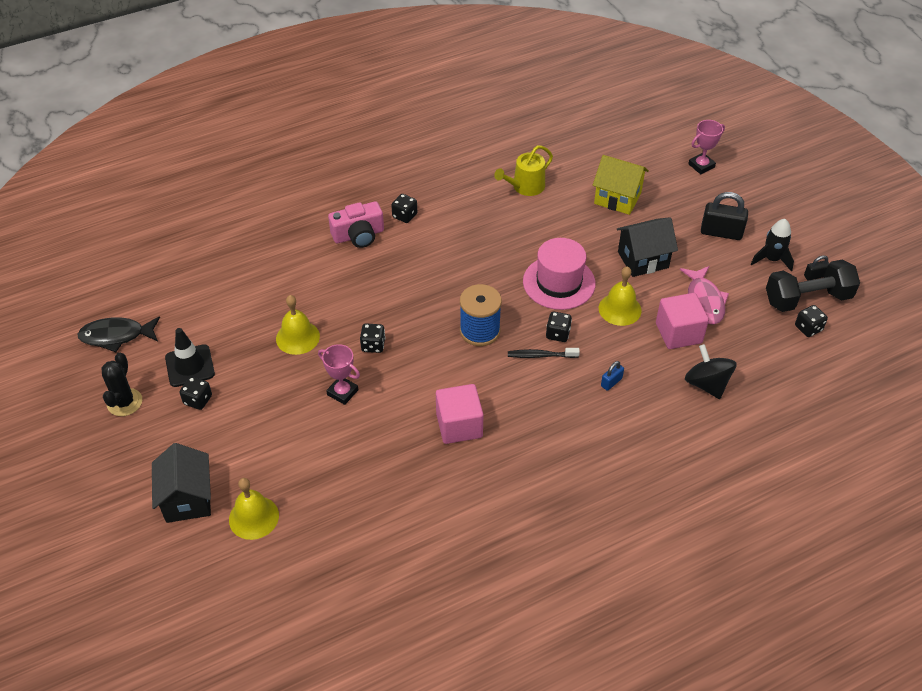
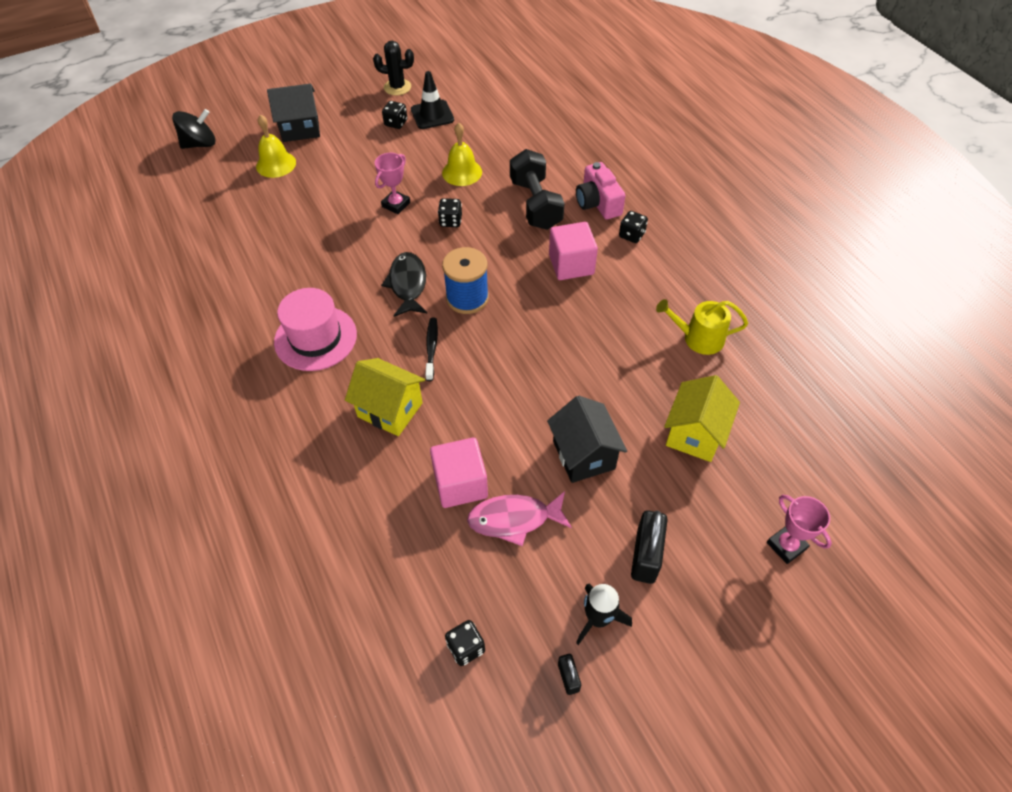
camera: 90 degrees right, 5 degrees up
(116, 336) = (466, 74): black fish -> black fish (407, 284)
(459, 425) = (348, 284): pink cube -> pink cube (571, 264)
(525, 187) = (698, 338): yellow watering can -> yellow watering can turned 45 degrees counterclockwise
(558, 334) = (461, 364): black dice -> none
(559, 282) = (539, 367): pink hat -> pink hat (315, 338)
(611, 382) = (390, 410): blue padlock -> yellow house
(620, 309) = (499, 424): yellow bell -> none
(706, 384) = (379, 506): black spinning top -> black spinning top (200, 144)
(807, 299) = (521, 657): black dumbbell -> black dumbbell (535, 204)

